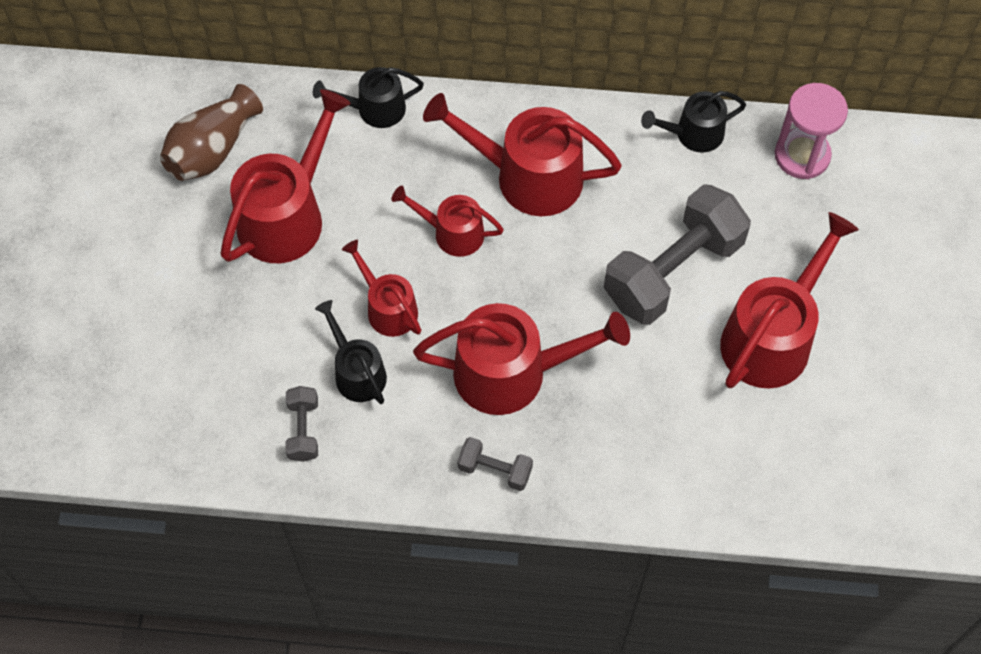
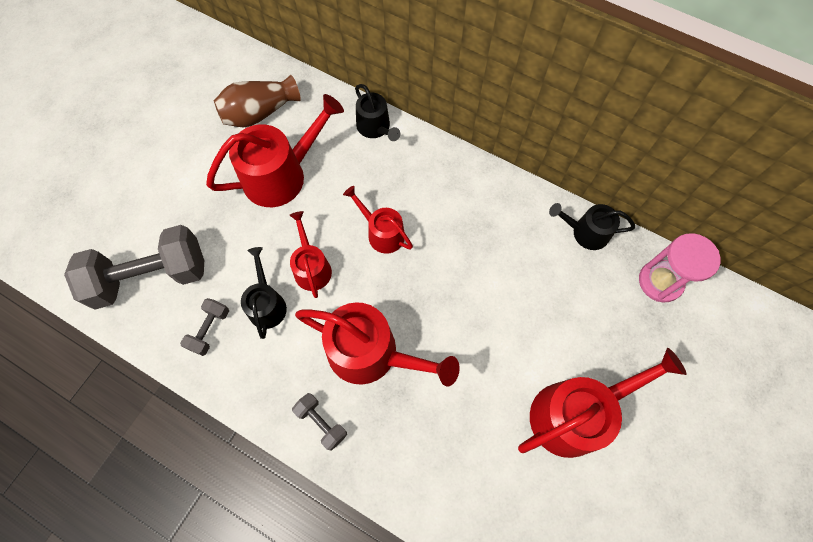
camera: 25 degrees right, 5 degrees up
(375, 109) = (375, 127): black watering can -> black watering can turned 135 degrees counterclockwise
(528, 176) = (454, 215): red watering can -> none
(673, 271) = (523, 328): grey dumbbell -> grey dumbbell (151, 277)

